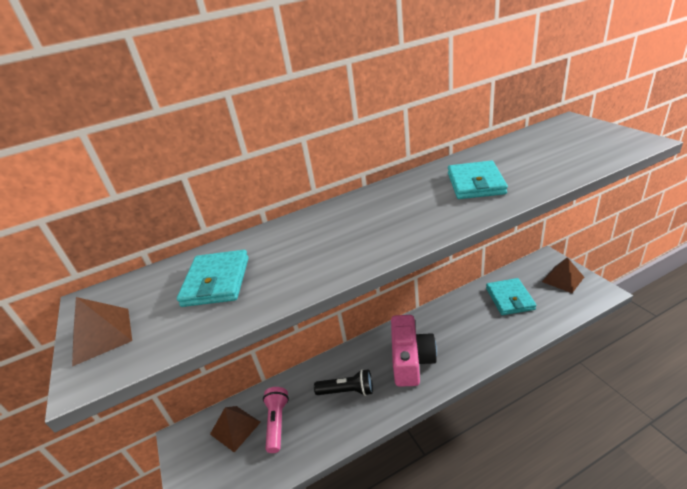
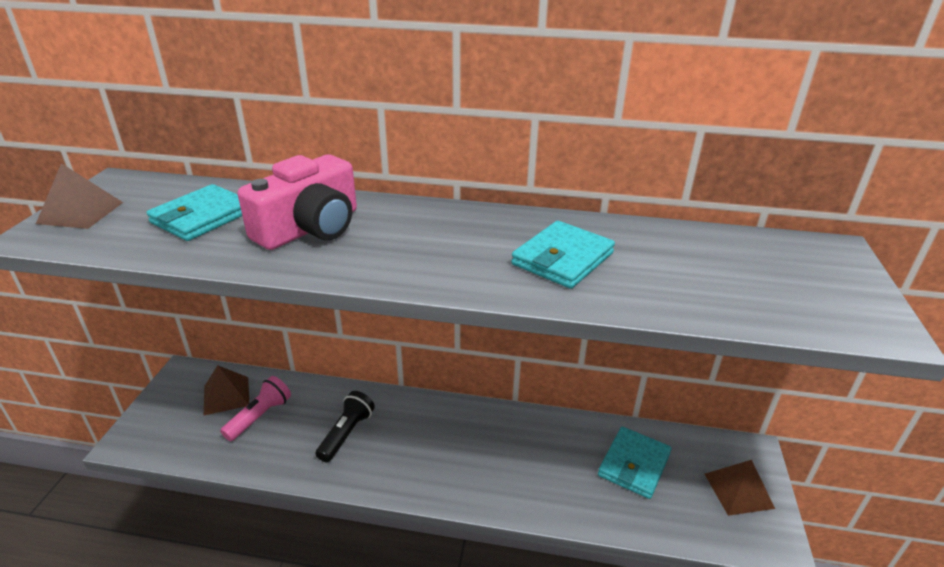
camera: 30 degrees right, 0 degrees up
(347, 391) = (346, 433): black flashlight -> black flashlight turned 105 degrees counterclockwise
(411, 360) = (439, 449): pink camera -> pink camera (310, 228)

